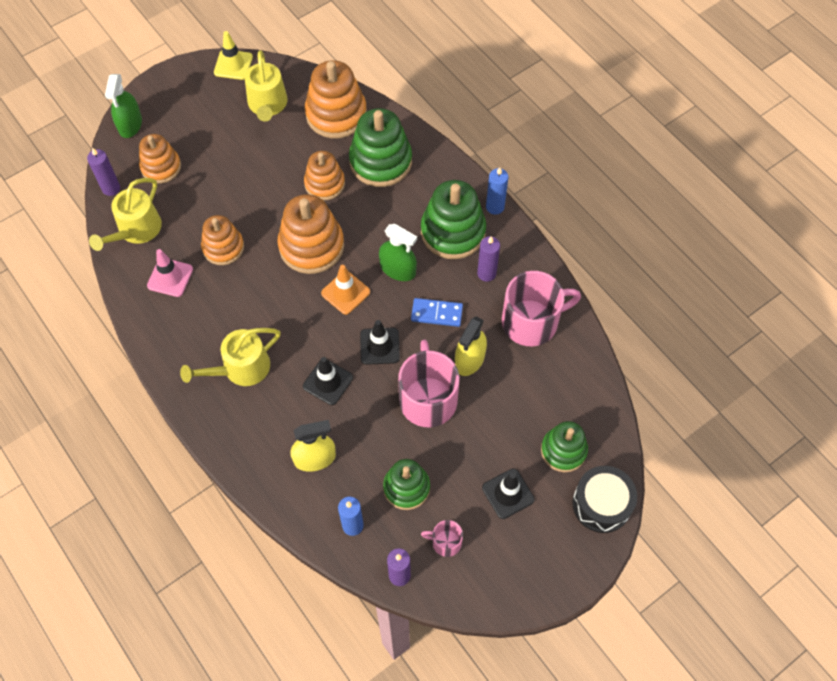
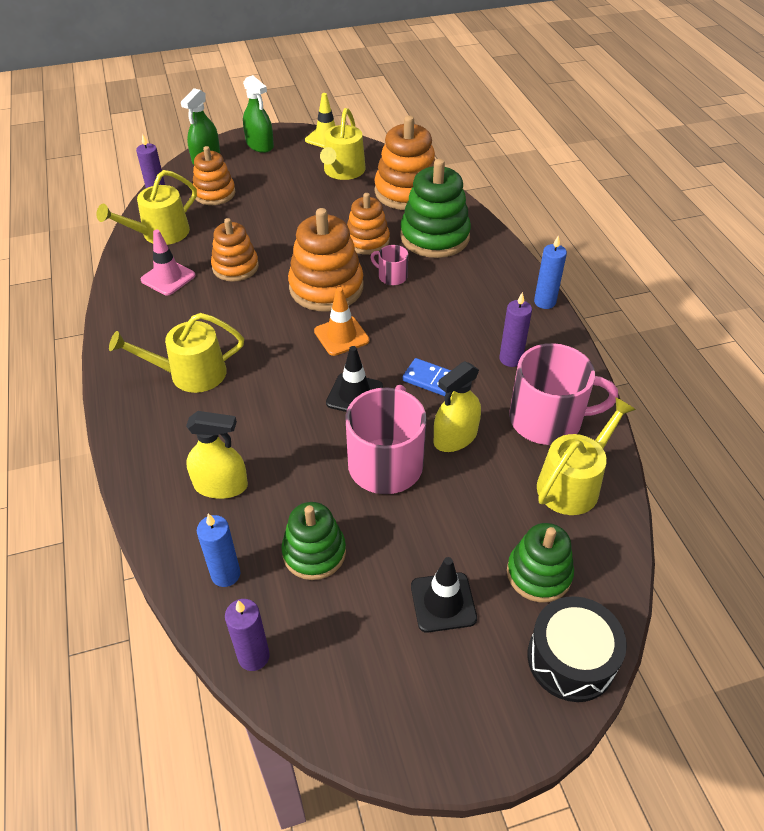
camera: 20 degrees right, 15 degrees down
(328, 382) = (278, 413): black traffic cone -> none
(398, 269) = (410, 330): green spray bottle -> green spray bottle (260, 145)
(445, 542) = (334, 635): pink mug -> pink mug (392, 276)
(453, 232) = (487, 312): green stacking toy -> none
(565, 371) = (573, 483): none -> yellow watering can

